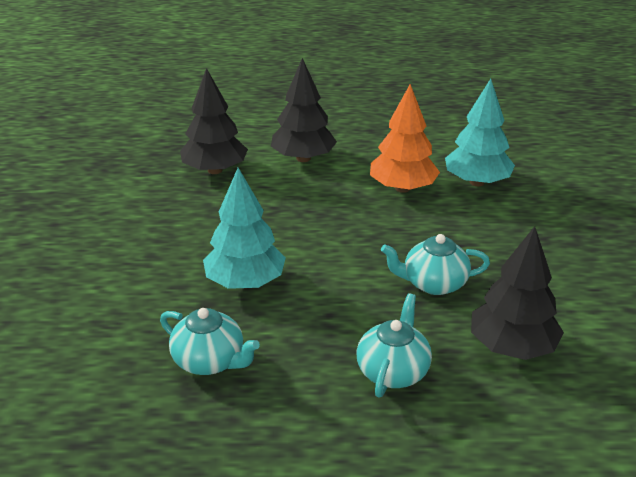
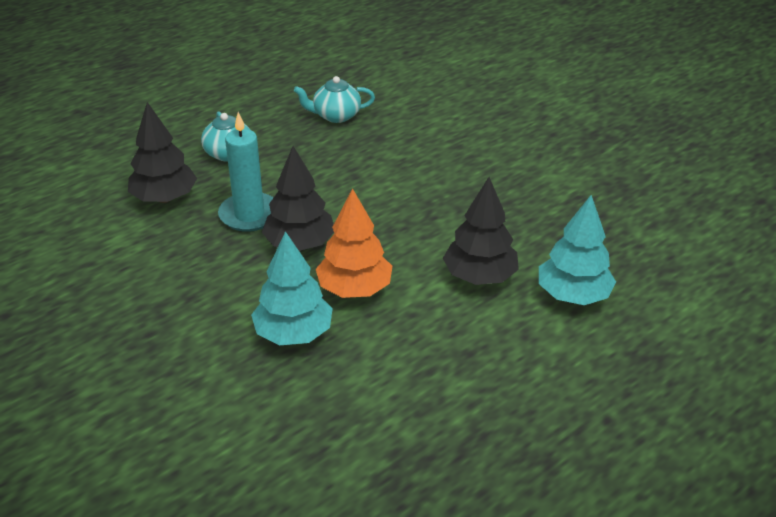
camera: 140 degrees right, 5 degrees up
(215, 170) = (529, 225): black tree -> black tree (300, 244)
(245, 282) = (374, 158): turquoise tree -> turquoise tree (573, 295)
(433, 283) = (249, 215): turquoise teapot -> turquoise candle

